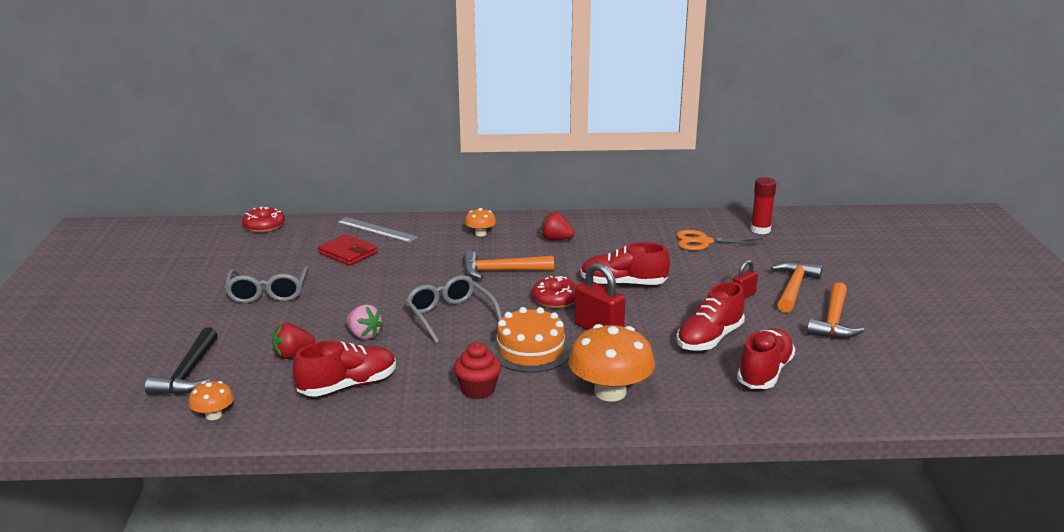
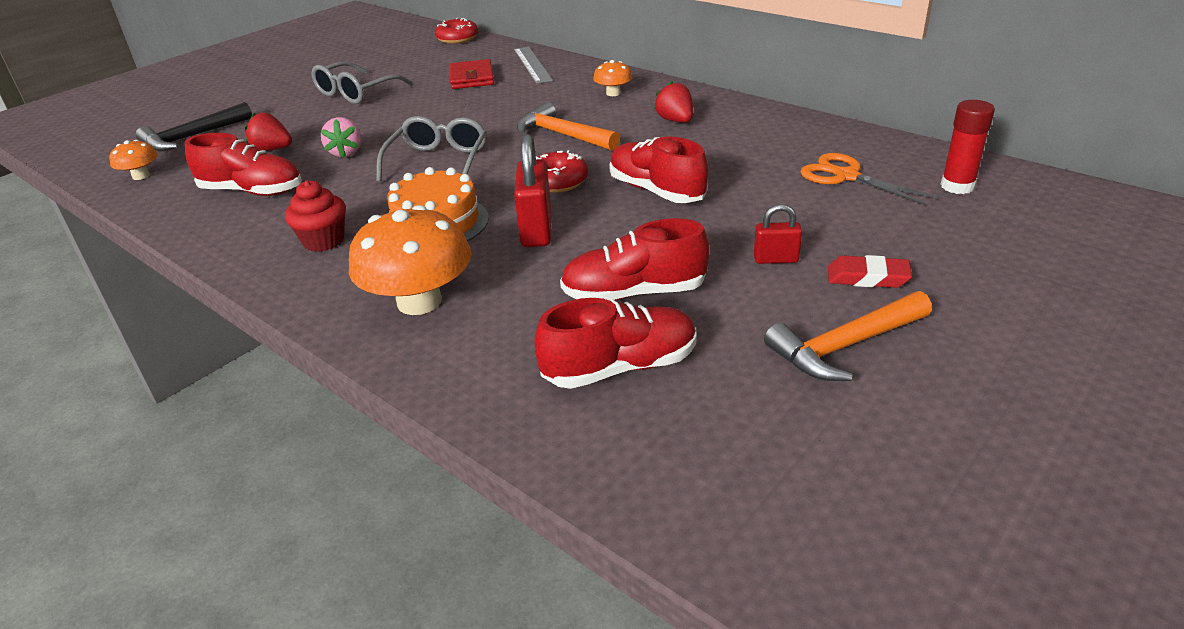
camera: 45 degrees right, 10 degrees up
(794, 288) = (867, 277): orange hammer -> red eraser

